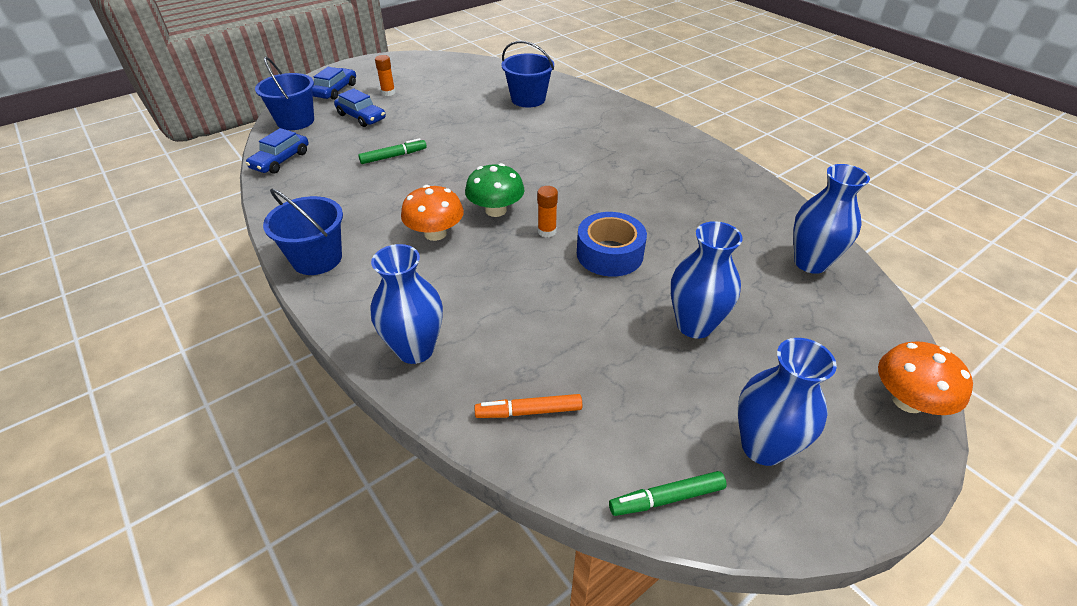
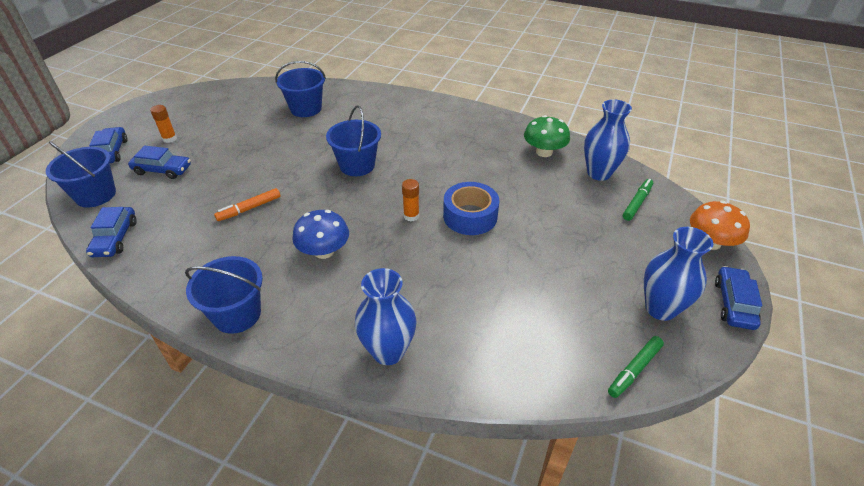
camera: 30 degrees left, 0 degrees up
(393, 156) = (228, 197): green marker -> green marker (637, 203)
(435, 233) = (324, 251): orange mushroom -> blue mushroom
(496, 210) = (357, 213): green mushroom -> green mushroom (544, 152)
(529, 411) = (507, 357): orange marker -> orange marker (249, 208)
(533, 165) = (357, 165): none -> blue bucket
(694, 325) = (564, 246): blue vase -> none
(879, 489) = (734, 303): none -> blue car

